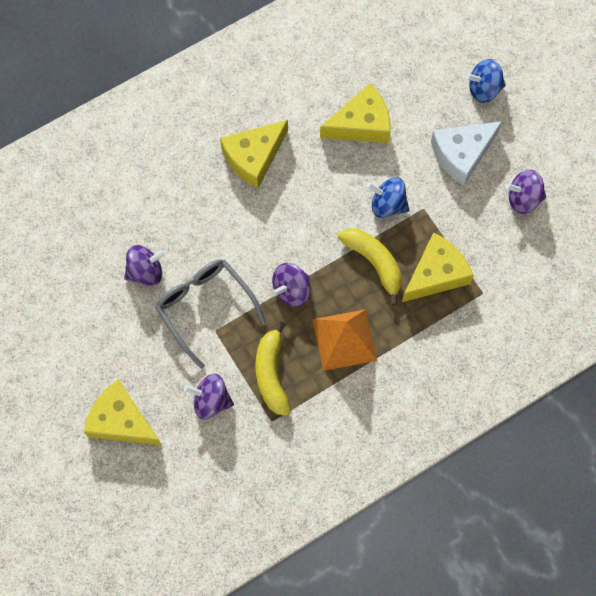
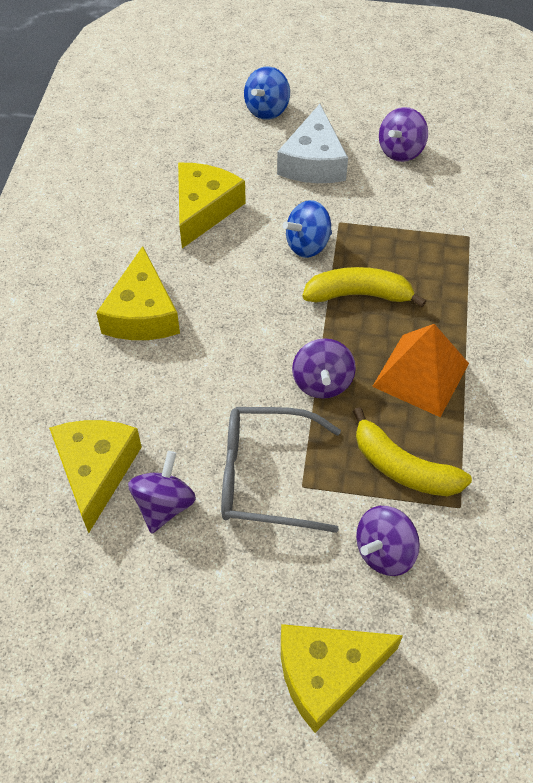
camera: 50 degrees left, 15 degrees down
(436, 274) = (417, 256): yellow cheese -> yellow cheese (96, 471)

